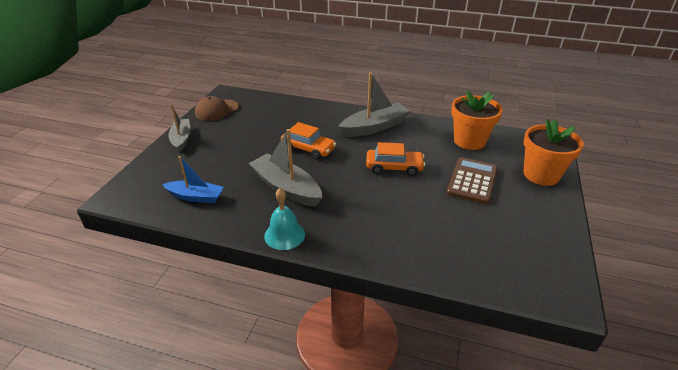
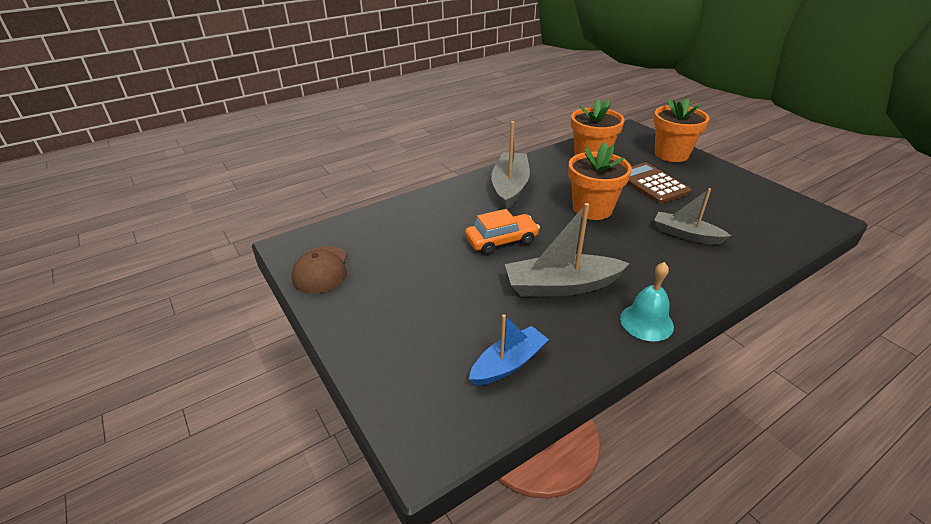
camera: 50 degrees left, 0 degrees up
(181, 139) = (351, 327): grey boat -> grey boat (686, 235)
(394, 167) = (592, 209): orange car -> orange flower pot

